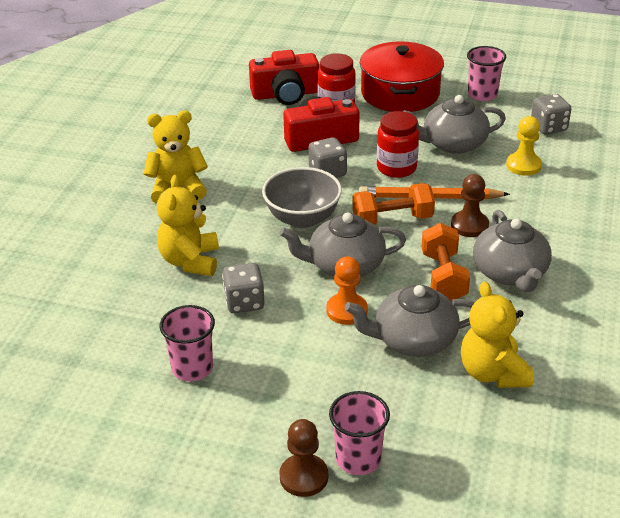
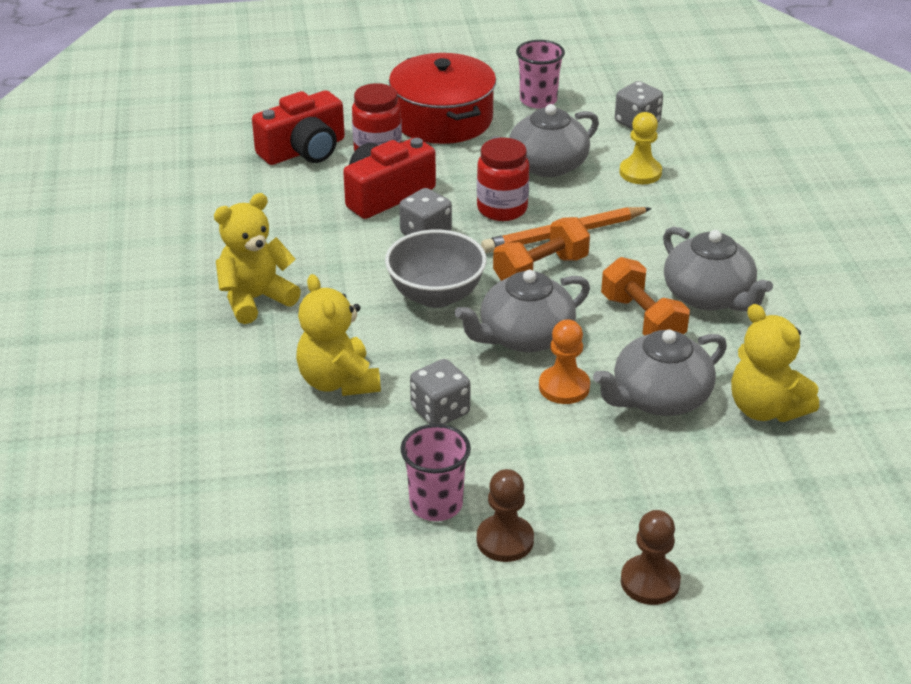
camera: 25 degrees left, 0 degrees up
(358, 459) = (693, 543): pink cup -> none
(469, 225) = (629, 255): brown pawn -> brown pawn (505, 540)

